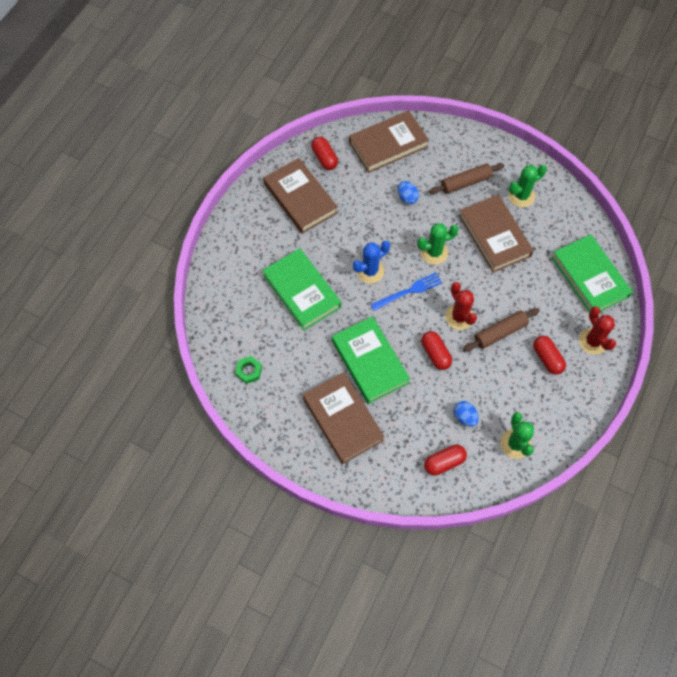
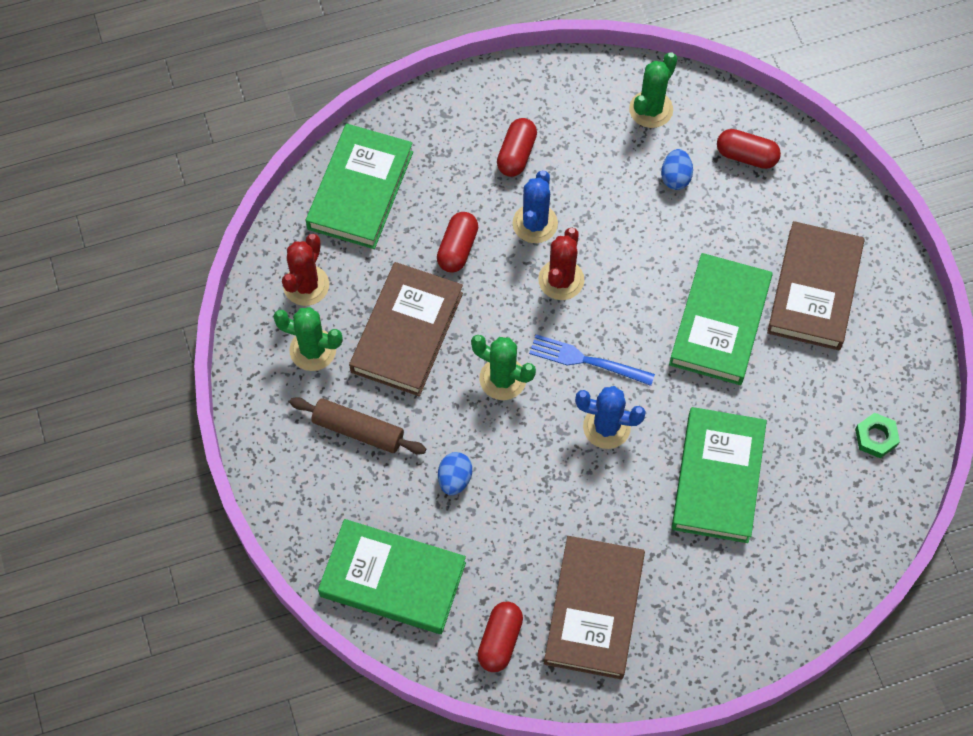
camera: 135 degrees left, 0 degrees up
(388, 144) = (392, 579): brown book -> green book
(435, 354) = (634, 265): red capsule -> red capsule (457, 248)
(500, 332) = (535, 223): brown rolling pin -> blue cactus
(593, 341) = (445, 127): red cactus -> red cactus (306, 285)

